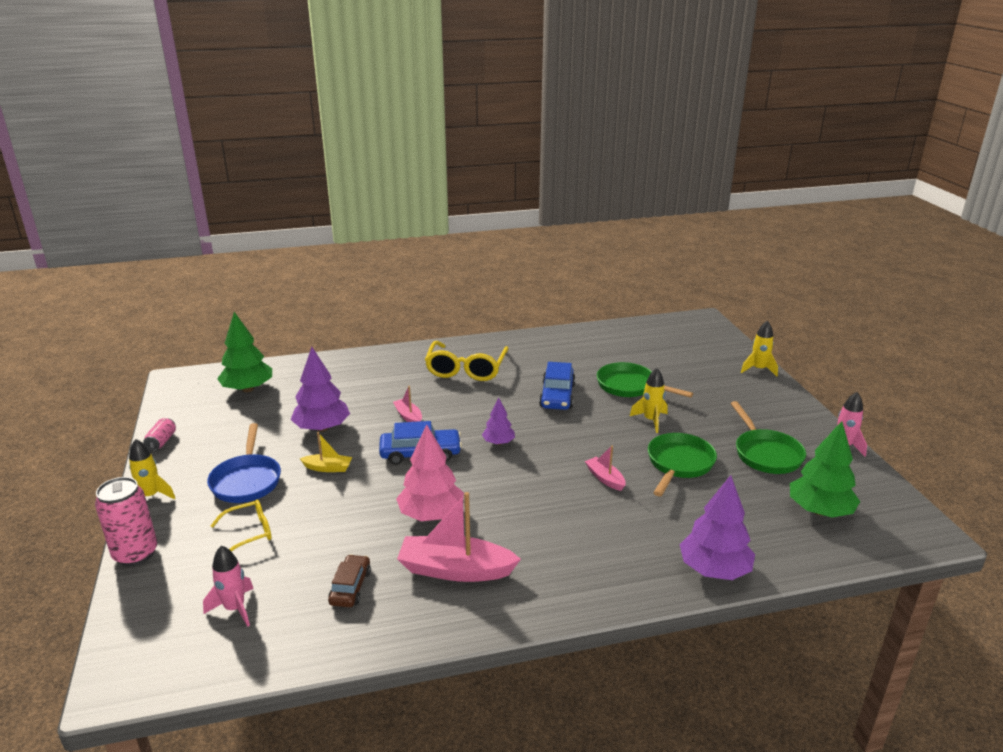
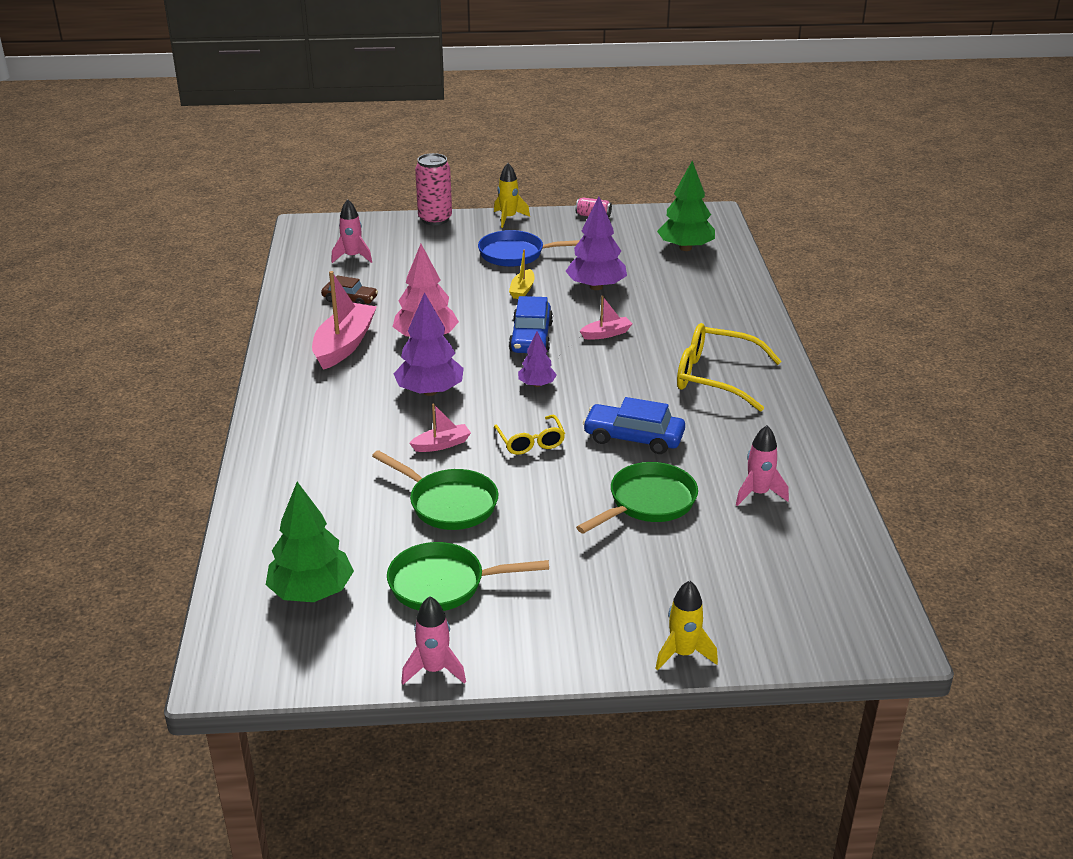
camera: 100 degrees right, 5 degrees up
(249, 533) = (440, 258): yellow glasses -> yellow glasses (530, 442)
(599, 352) = (758, 493): none -> pink rocket
(651, 420) = (553, 503): yellow rocket -> none
(714, 570) = (263, 484): purple tree -> purple tree (430, 391)

